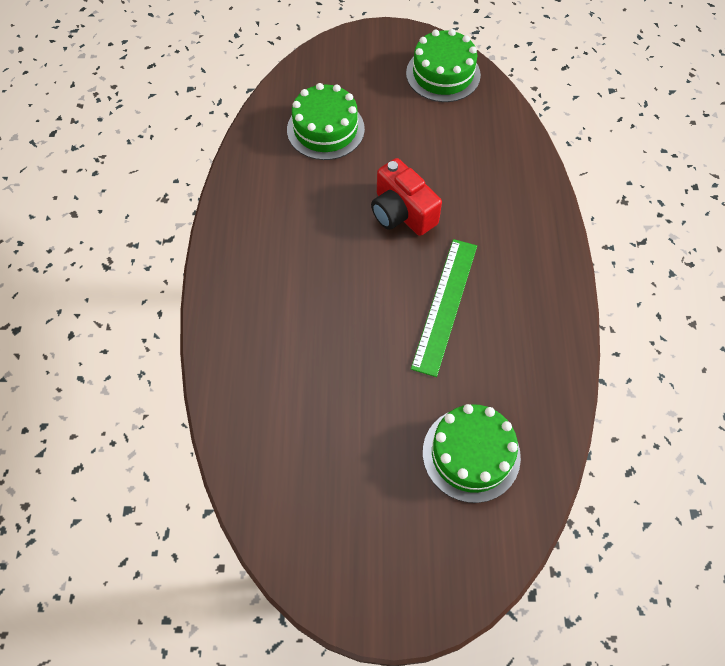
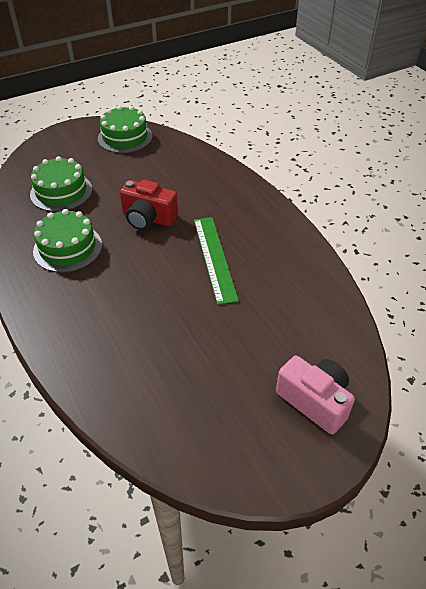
camera: 30 degrees left, 15 degrees down
(441, 543) = (314, 401): none -> pink camera
(471, 454) = (294, 336): green cake -> green cake (68, 248)

